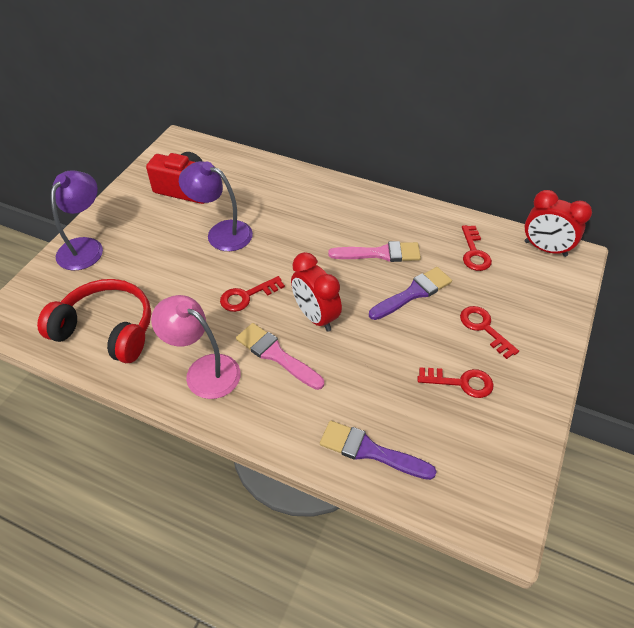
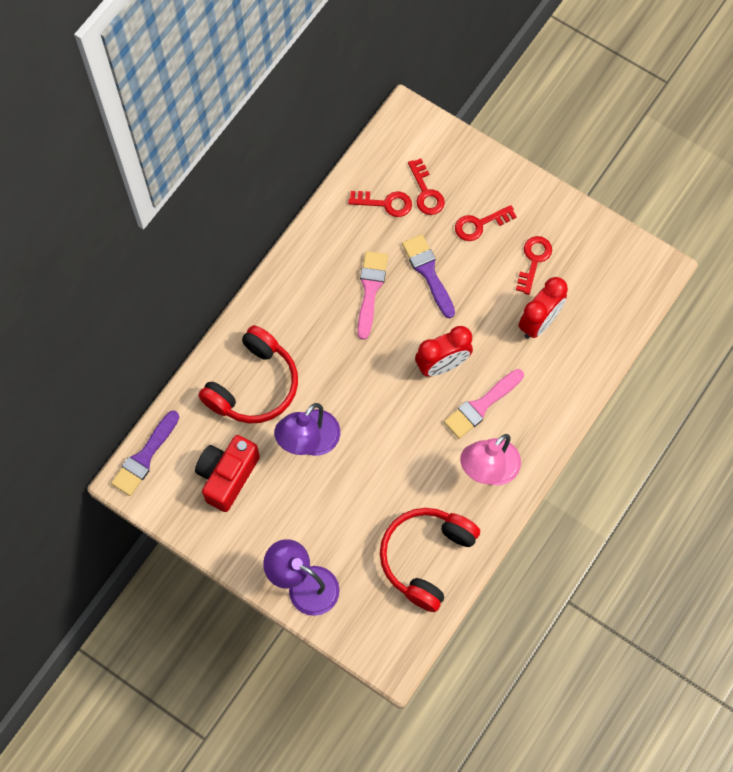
camera: 80 degrees left, 20 degrees up
(247, 296) = (405, 424): red key -> red key (426, 192)
(268, 193) = (254, 385): none -> red headphones
(370, 451) = (587, 346): purple brush -> purple brush (144, 457)
(545, 249) = (392, 139): red clock -> red clock (539, 322)

